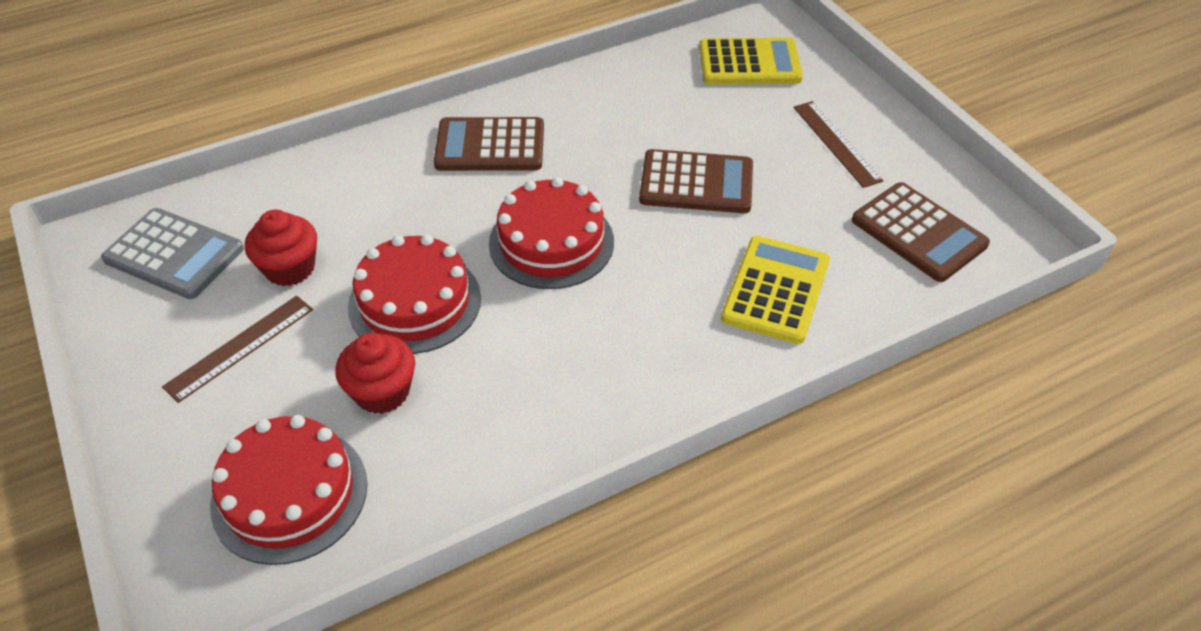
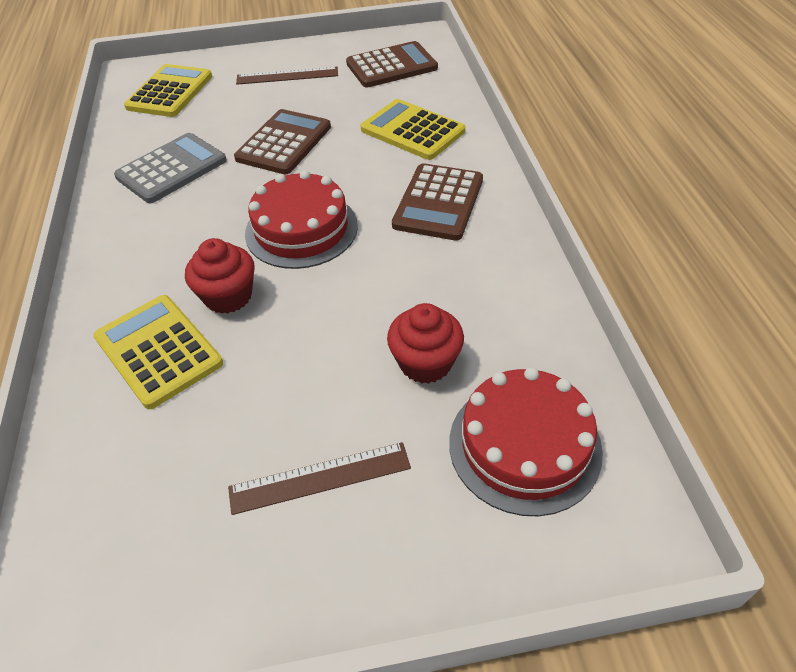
camera: 70 degrees left, 0 degrees up
(174, 254) = (132, 543): grey calculator -> grey calculator (172, 169)
(240, 347) = (320, 477): brown ruler -> brown ruler turned 75 degrees counterclockwise
(290, 268) = (225, 423): red cupcake -> red cupcake (228, 296)
(362, 198) = (158, 350): none -> yellow calculator
(415, 302) = (325, 327): red cake -> none
(490, 146) = (152, 248): brown calculator -> brown calculator (438, 202)

